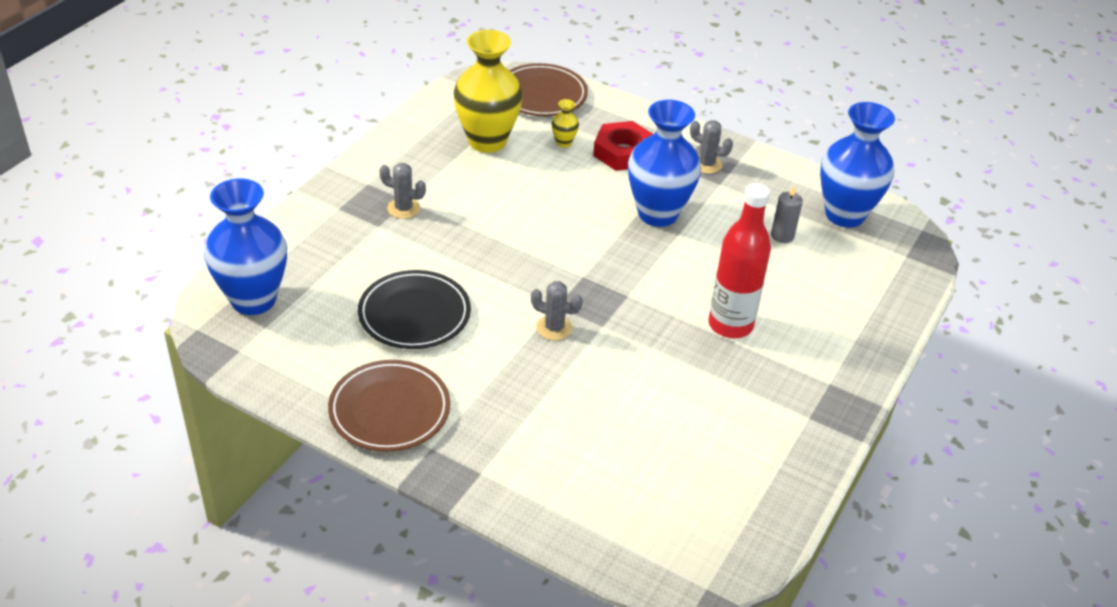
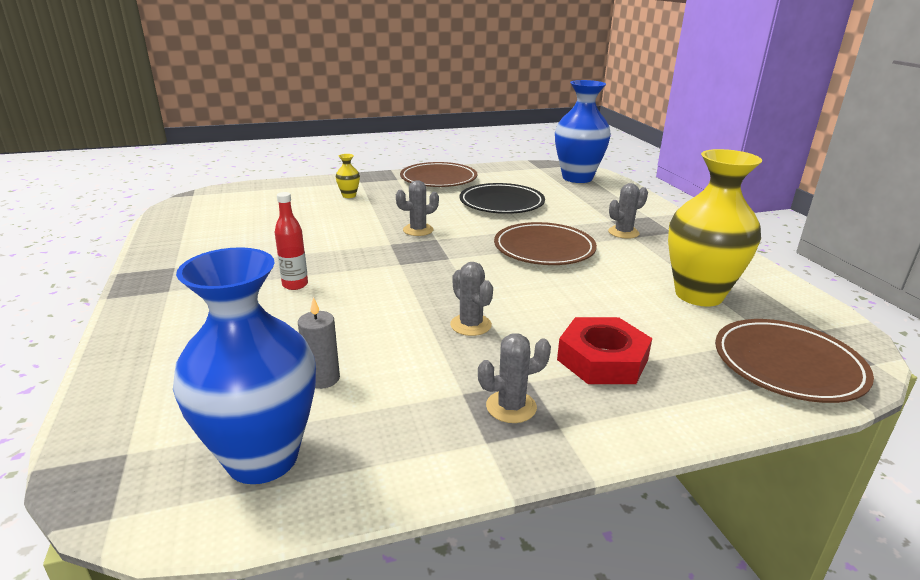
camera: 135 degrees right, 15 degrees down
(497, 236) = (544, 249): none -> brown plate
(564, 143) = (659, 332): yellow vase -> yellow vase (349, 195)
(658, 214) = (470, 325): blue vase -> grey cactus
(730, 325) = (295, 285): red bottle -> red bottle, size x0.53

